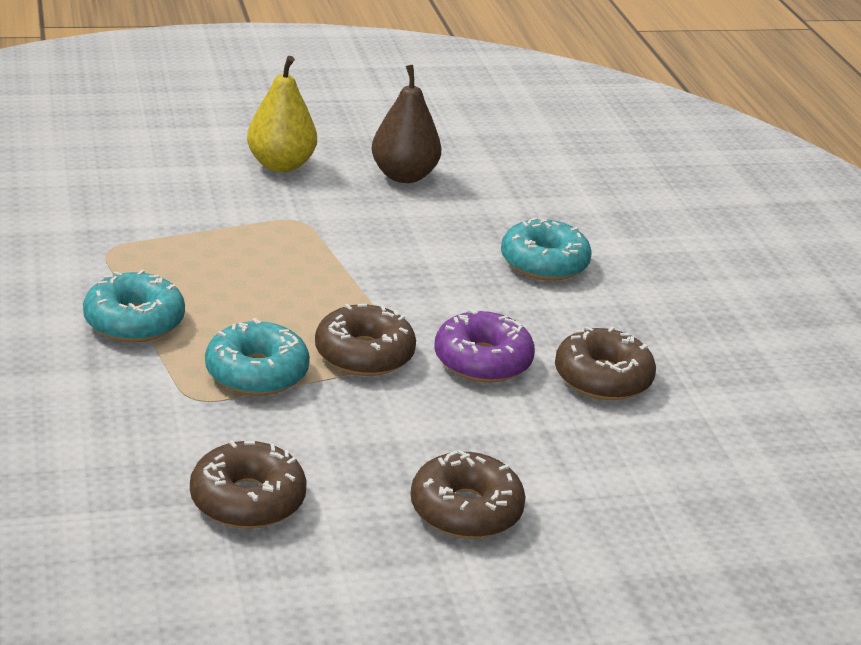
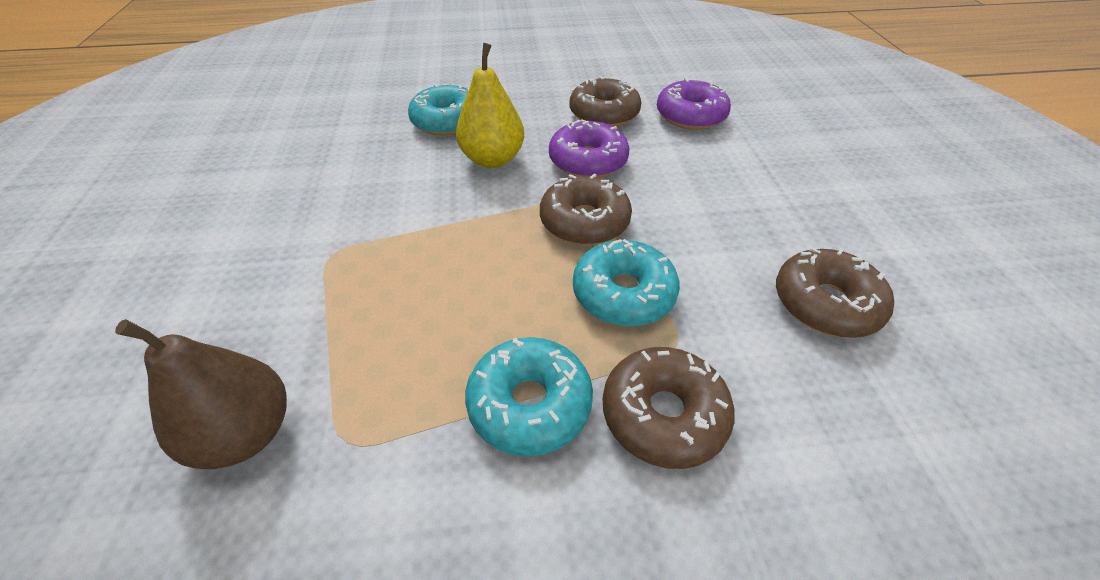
camera: 80 degrees left, 15 degrees up
(281, 165) = (198, 265): yellow pear -> yellow pear (492, 159)
(404, 176) = (270, 179): brown pear -> brown pear (246, 433)
(466, 510) = (781, 184): brown donut -> brown donut (663, 414)
(623, 454) = (690, 116): none -> purple donut

